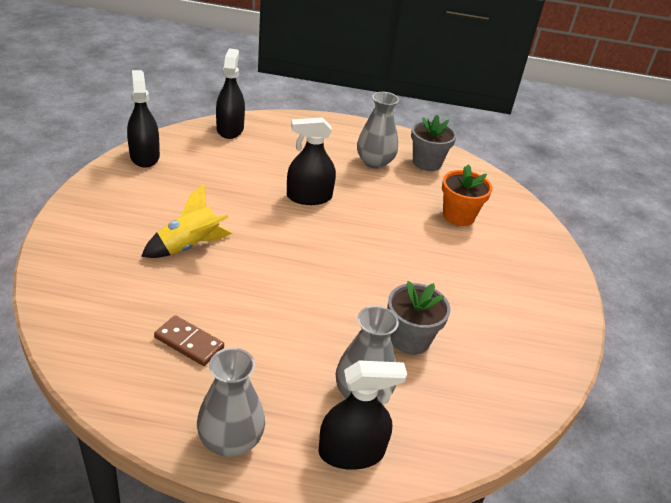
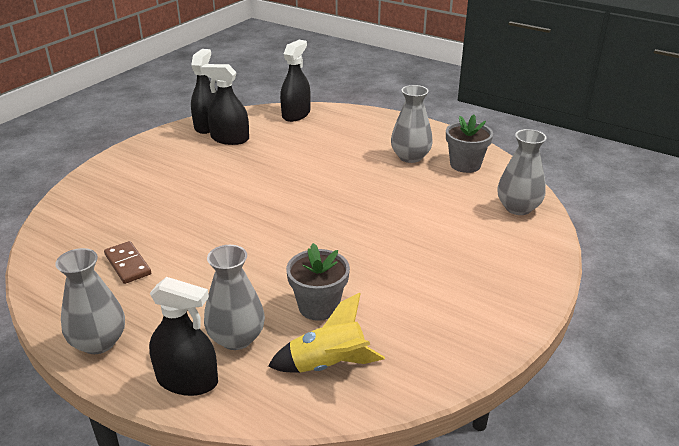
camera: 30 degrees right, 5 degrees down
(189, 246) = (187, 196): yellow rocket -> yellow rocket (328, 365)
(309, 197) = (322, 175): black spray bottle -> black spray bottle (230, 139)
(458, 216) = (459, 215): orange flower pot -> none
(498, 199) = (518, 208): none -> grey vase

